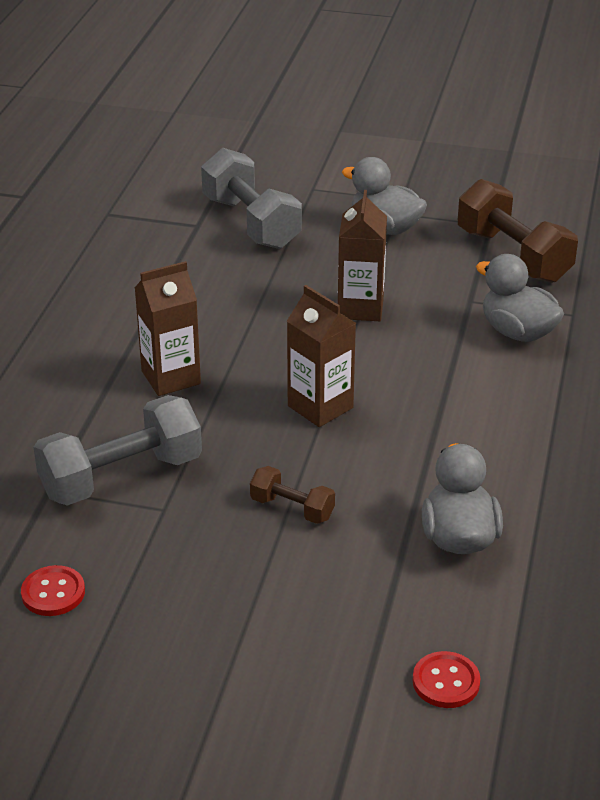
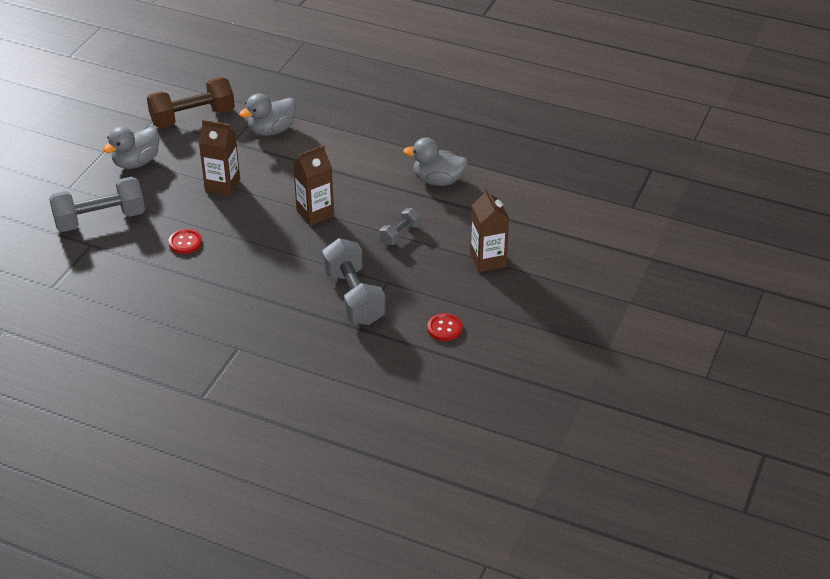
camera: 80 degrees left, 5 degrees up
(171, 377) = (265, 270): brown carton -> brown carton (488, 260)
(292, 508) = (400, 234): brown dumbbell -> grey dumbbell
(446, 682) = (534, 200): red button -> red button (185, 242)

